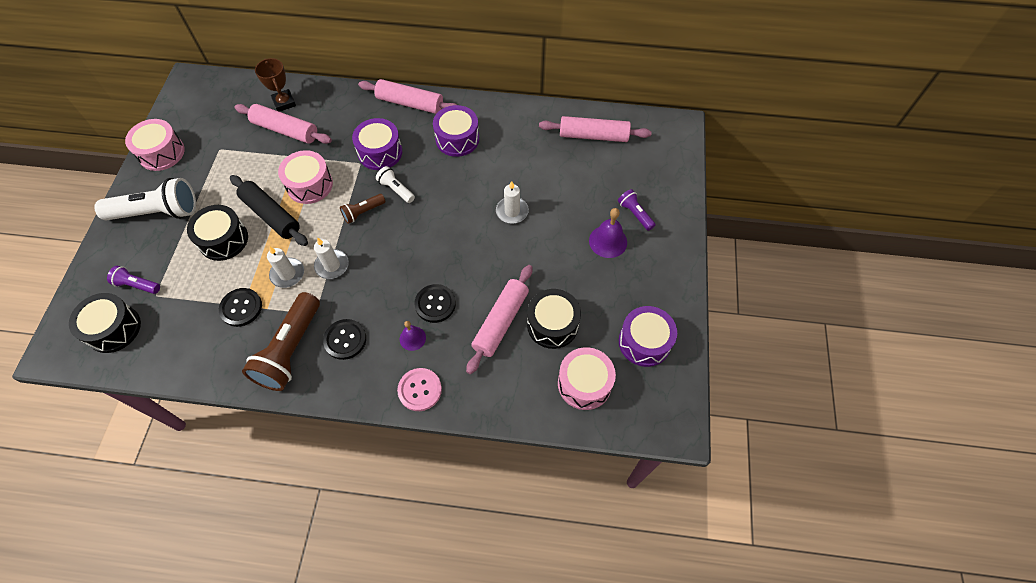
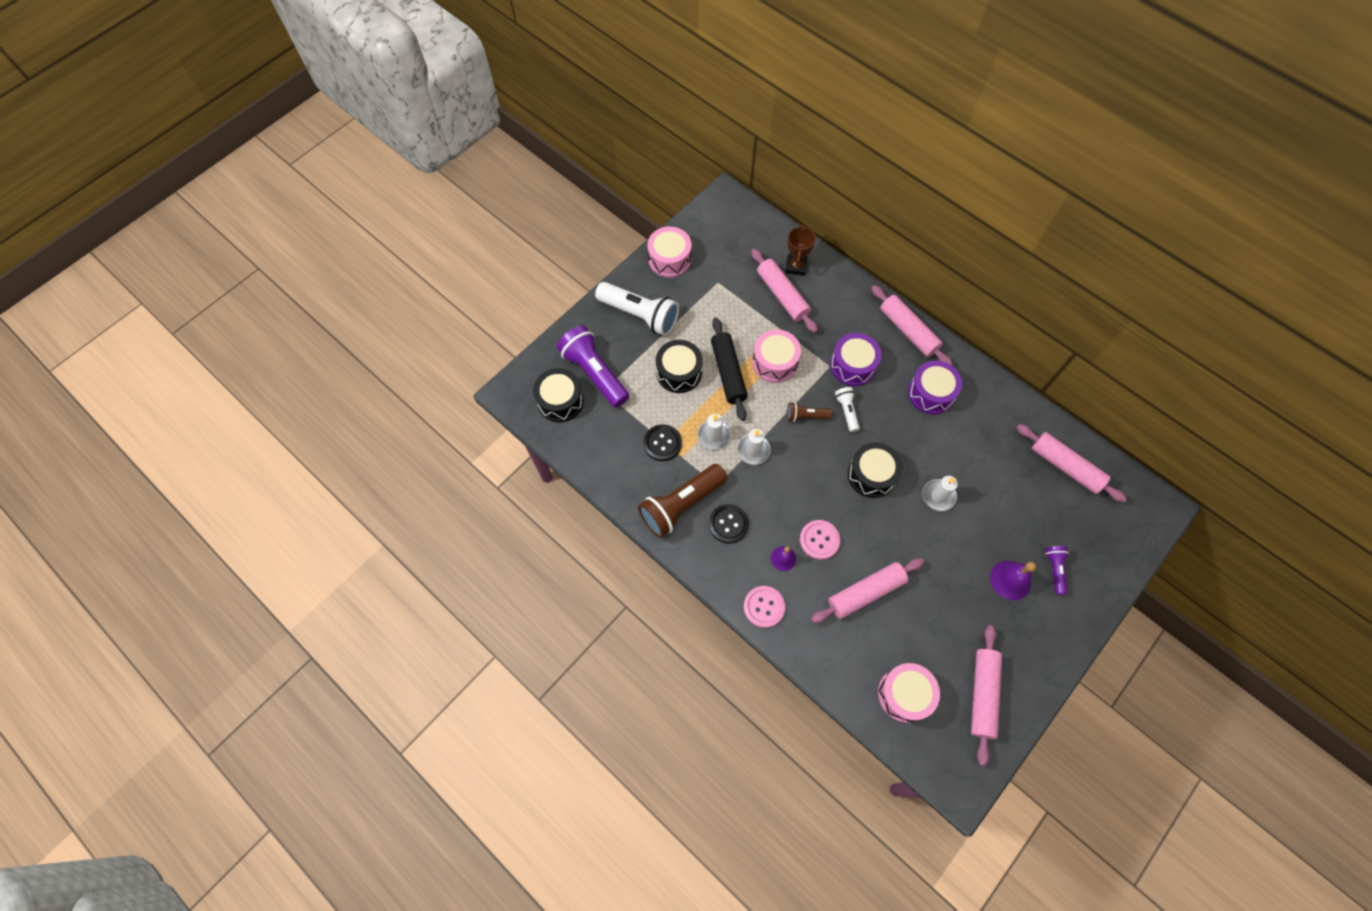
camera: 35 degrees right, 5 degrees up
(137, 285) = (595, 373): purple flashlight -> purple flashlight, size x2.01
(435, 304) = (819, 540): black button -> pink button
(552, 324) = (909, 624): black drum -> black drum (871, 475)
(644, 342) = (982, 694): purple drum -> pink rolling pin

